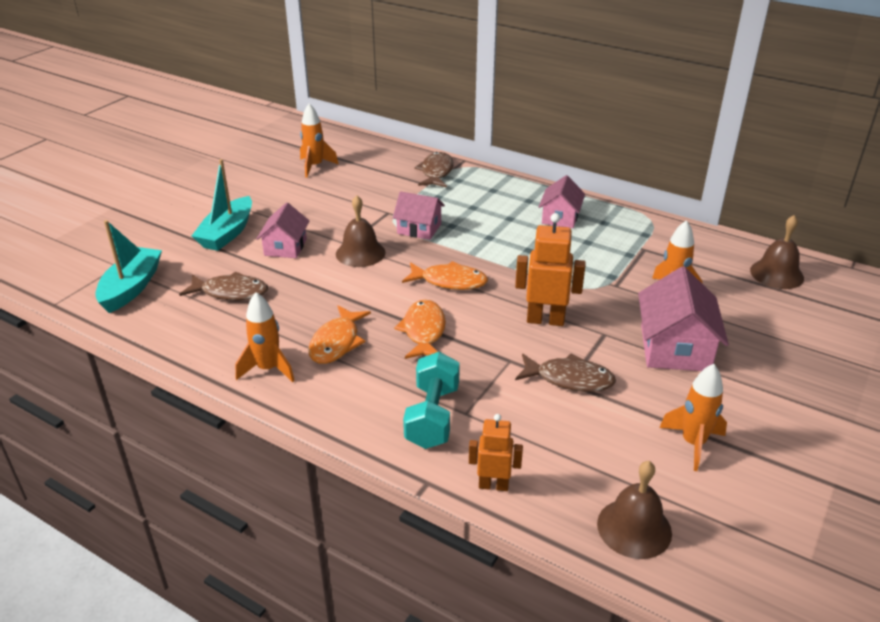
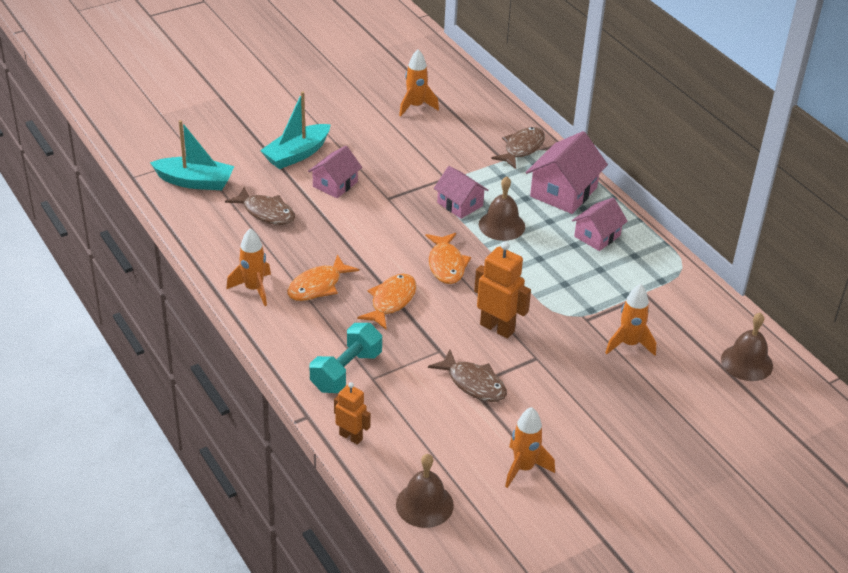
camera: 25 degrees right, 5 degrees up
(131, 287) = (195, 182): turquoise boat -> turquoise boat turned 60 degrees clockwise
(360, 253) = (392, 211): brown bell -> brown bell (502, 225)
(449, 281) = (446, 264): orange fish -> orange fish turned 45 degrees clockwise
(675, 348) = (584, 391): pink house -> pink house (563, 192)

